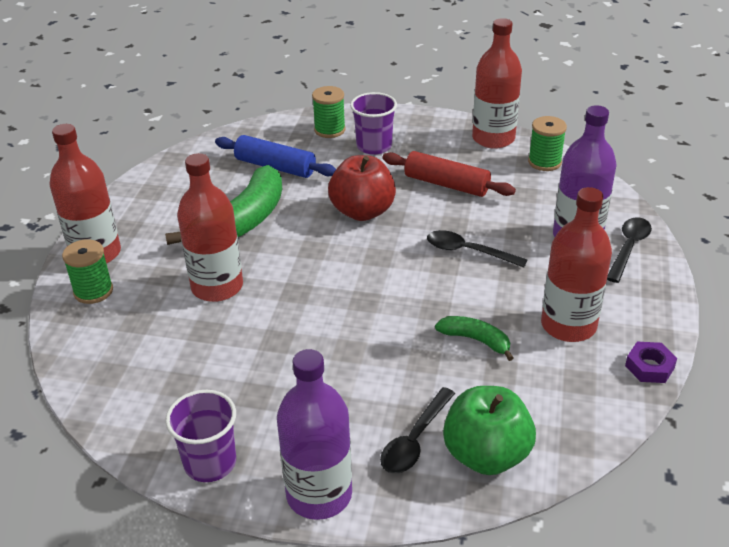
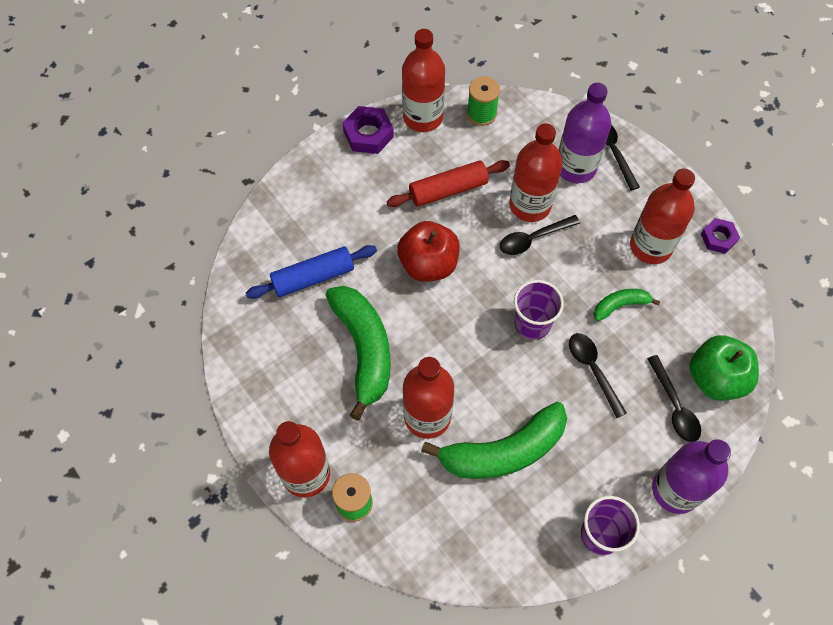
camera: 50 degrees left, 25 degrees up
(232, 348) = (503, 451): none -> green banana
(329, 130) = (300, 205): green spool -> none
(374, 146) = (354, 195): purple cup -> purple cup (532, 323)
(383, 359) = (592, 370): none -> black spoon
(437, 124) = (368, 134): none -> purple nut
(498, 232) = (530, 205): none -> red bottle

